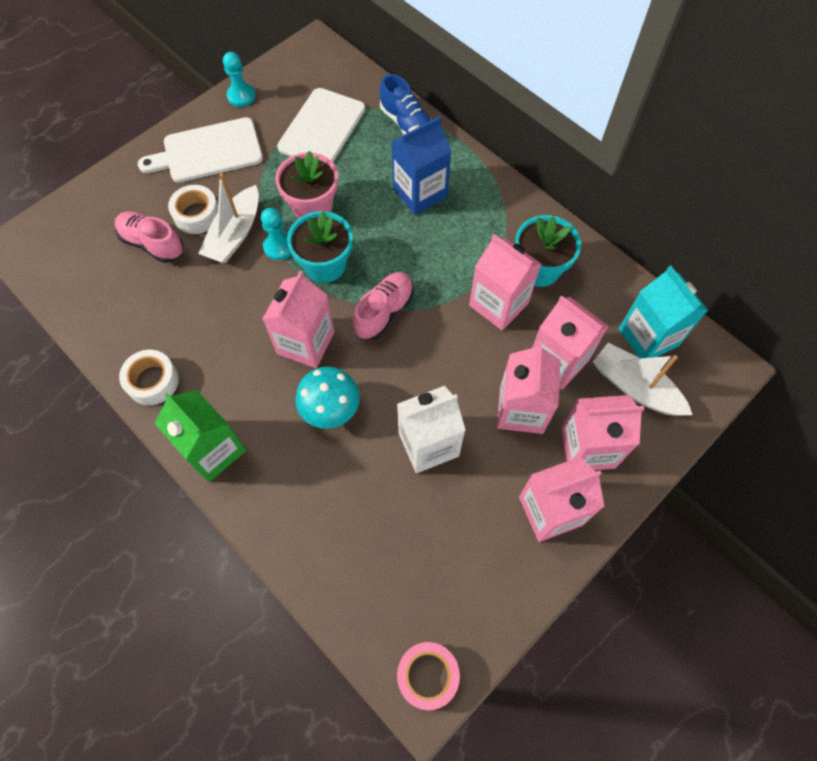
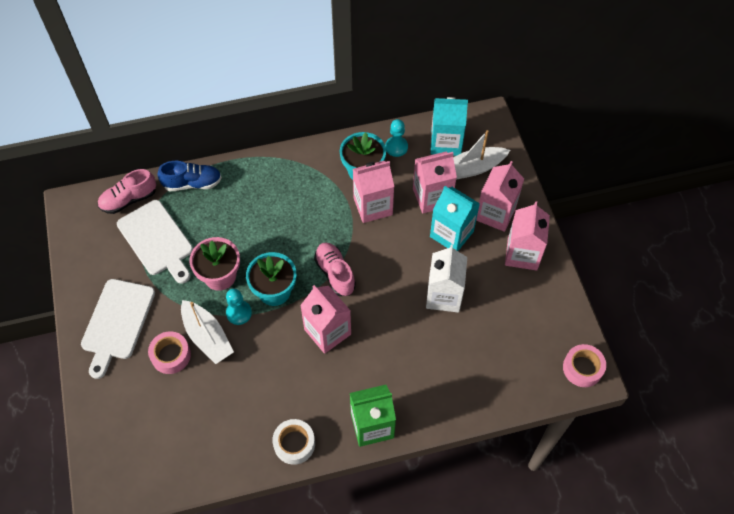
camera: 60 degrees left, 5 degrees down
(152, 244) = (175, 397): pink shoe -> pink shoe (129, 200)
(197, 215) = (171, 355): white tape -> pink tape
(241, 96) = (80, 276): turquoise pawn -> turquoise pawn (396, 147)
(330, 409) = (386, 340): turquoise mushroom -> none
(420, 192) = (257, 205): blue carton -> none
(521, 410) = (451, 234): pink carton -> turquoise carton

